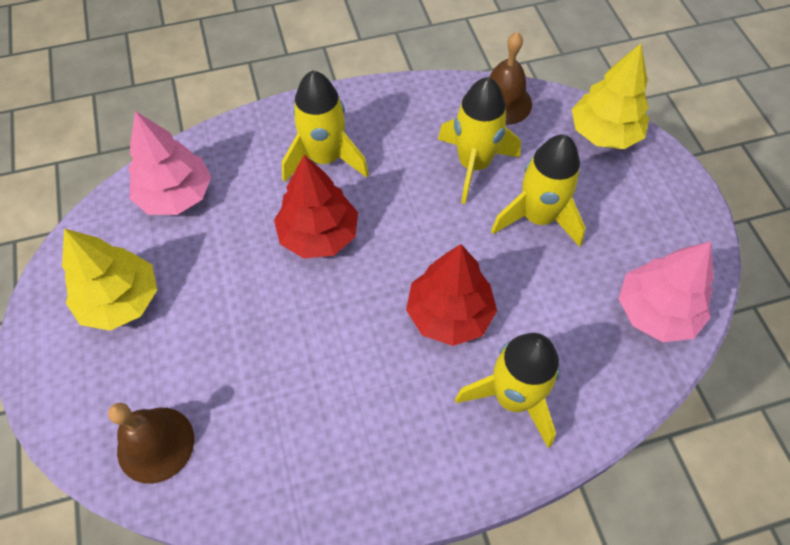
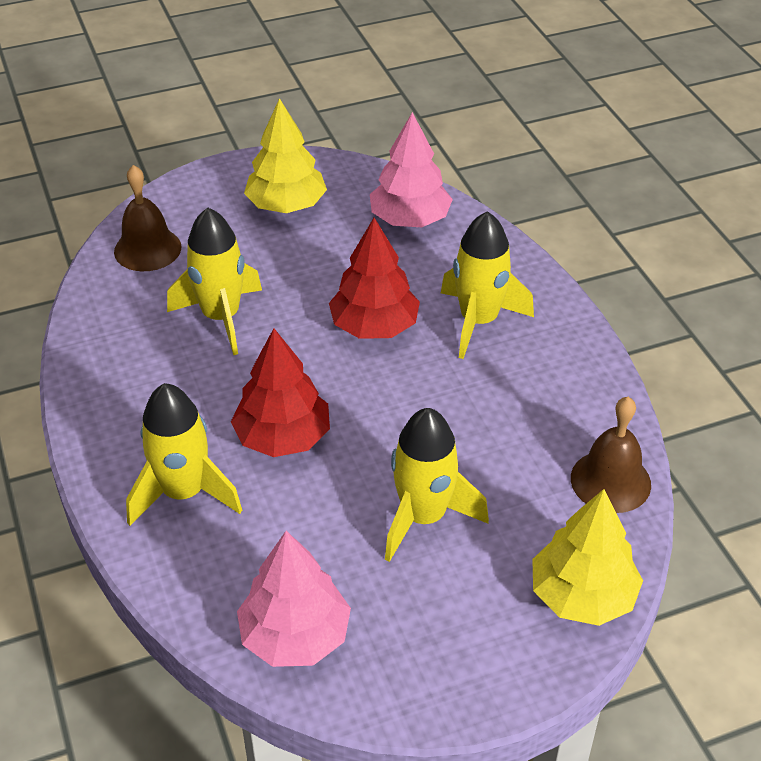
camera: 85 degrees right, 15 degrees down
(473, 165) = (495, 453): yellow rocket -> yellow rocket (221, 317)

